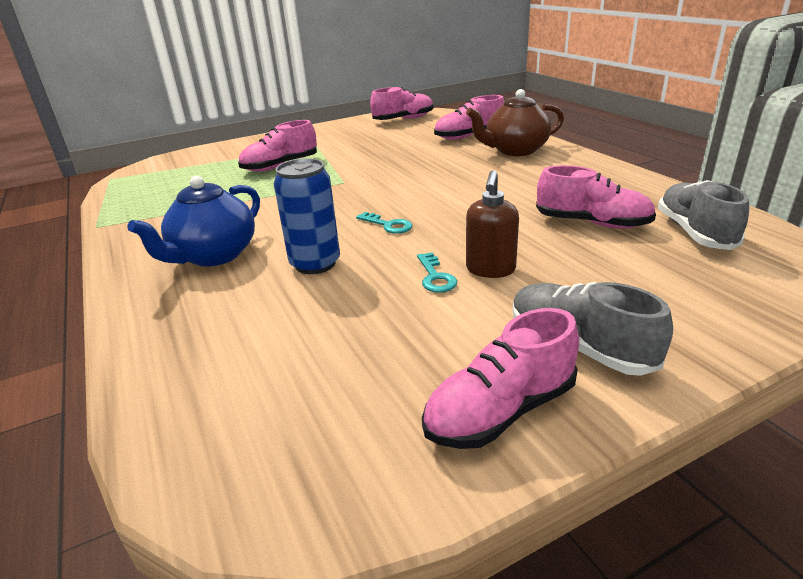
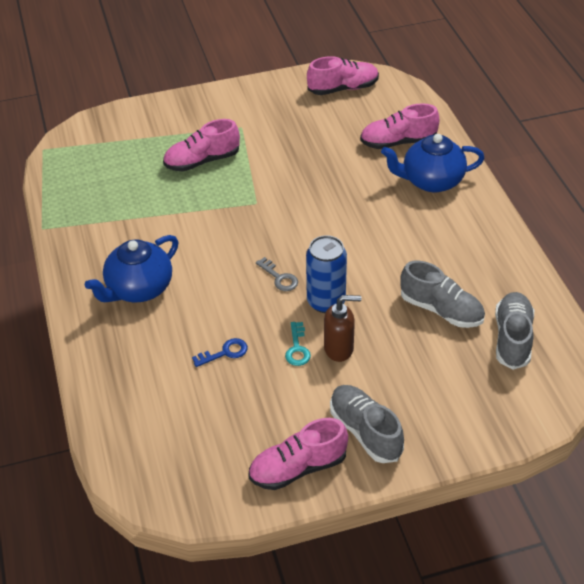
camera: 10 degrees right, 15 degrees up
(315, 264) = (214, 315): blue can -> blue can (326, 301)
(338, 295) = (225, 353): none -> blue key
(388, 225) = (279, 278): turquoise key -> grey key
(490, 270) = (339, 348): brown soap dispenser -> brown soap dispenser turned 120 degrees counterclockwise
(515, 150) = (431, 181): brown teapot -> blue teapot
(592, 223) = (441, 310): pink shoe -> grey shoe

